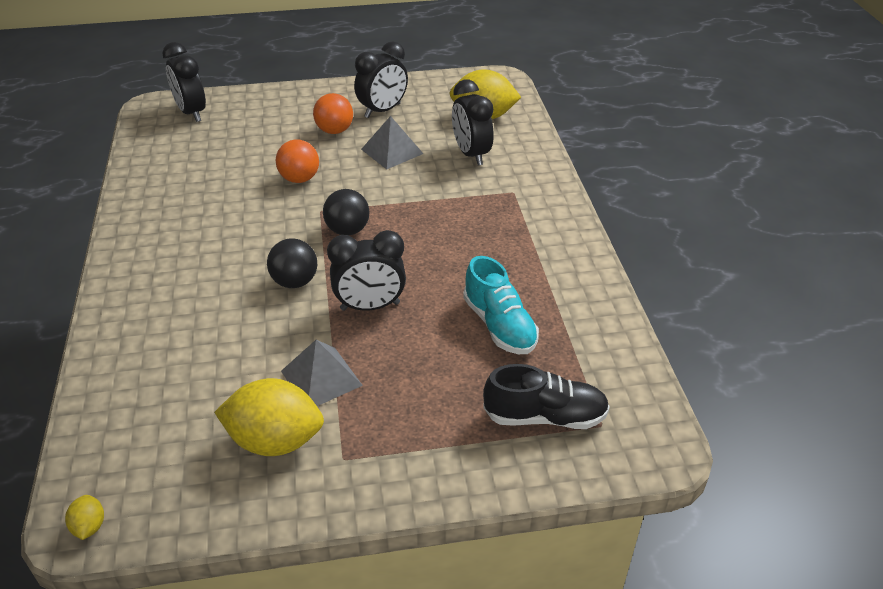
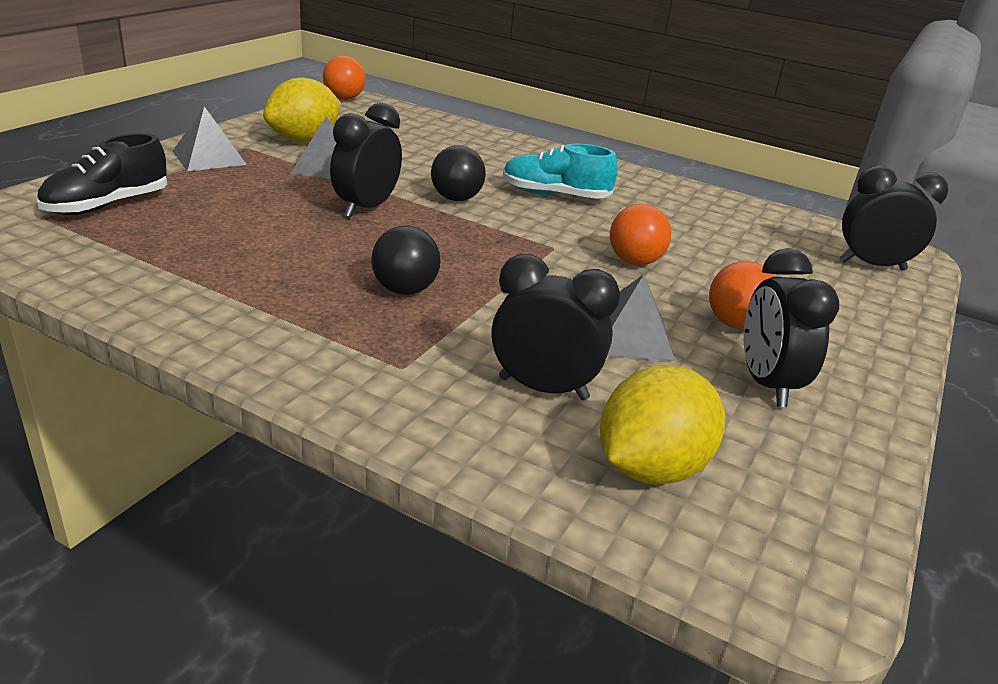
camera: 125 degrees right, 10 degrees down
(89, 526) = (344, 98): yellow lemon -> orange ball
(347, 230) = (495, 244): black ball -> black ball (404, 290)
(397, 455) = (209, 157): none -> grey pyramid
(499, 325) = (226, 239): turquoise shoe -> turquoise shoe (555, 195)

